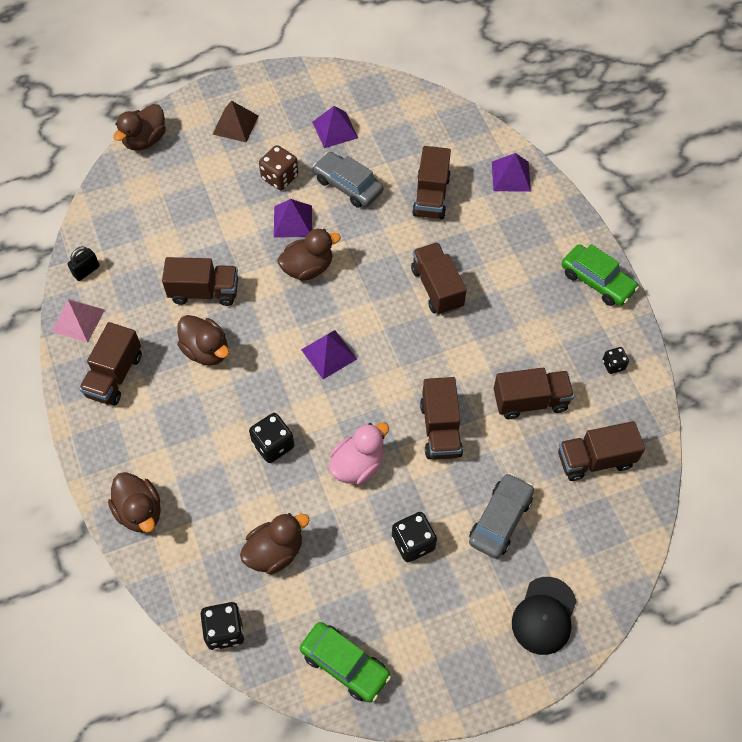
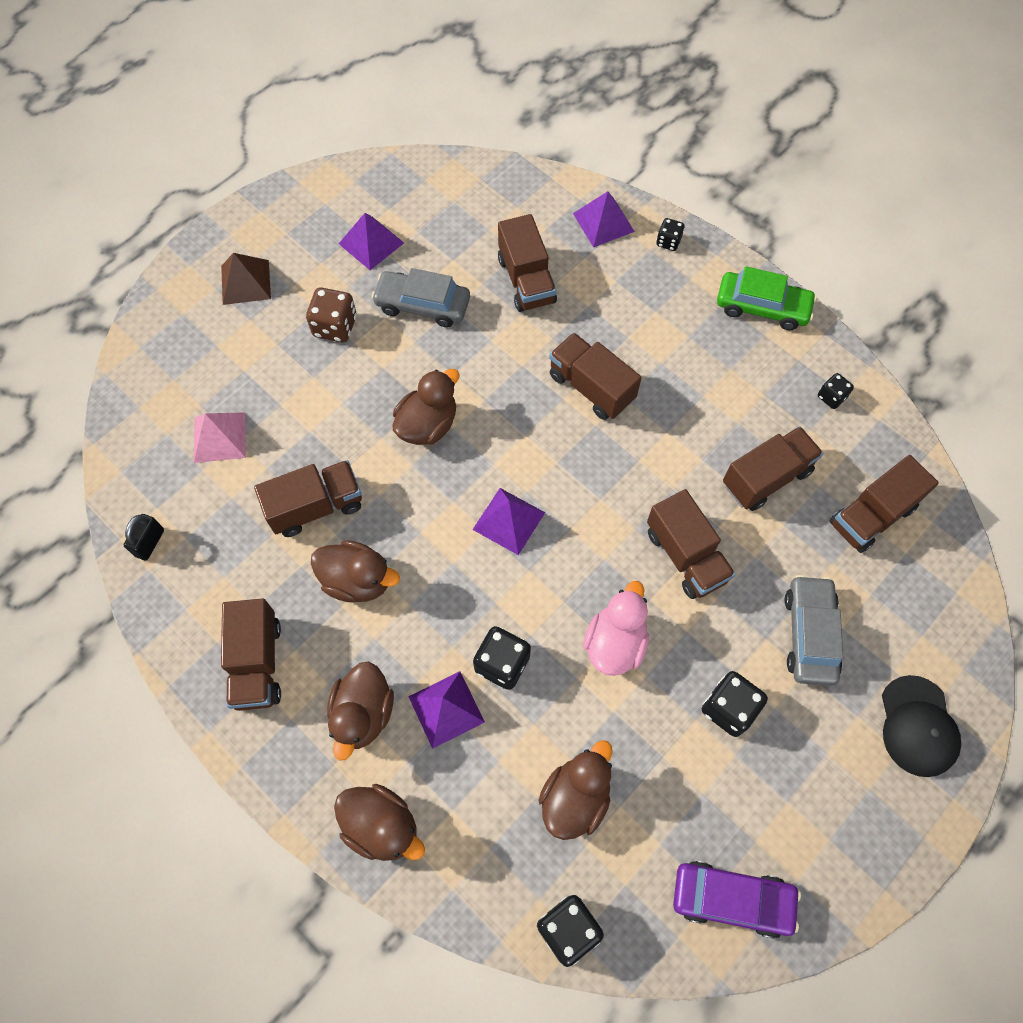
camera: 25 degrees left, 5 degrees up
(78, 320) = (172, 612): pink pyramid -> pink pyramid (219, 437)
(145, 140) = (140, 344): brown duck -> brown duck (363, 714)
(292, 221) = (379, 374): purple pyramid -> purple pyramid (446, 709)
(345, 664) = (732, 899): green car -> purple car
(552, 208) = (668, 242): none -> black dice

